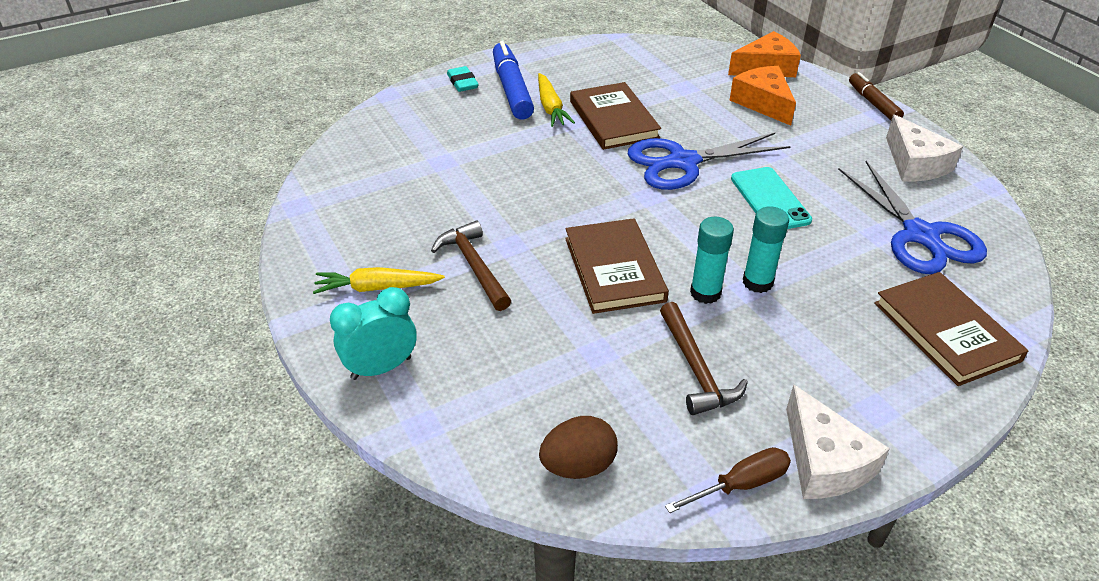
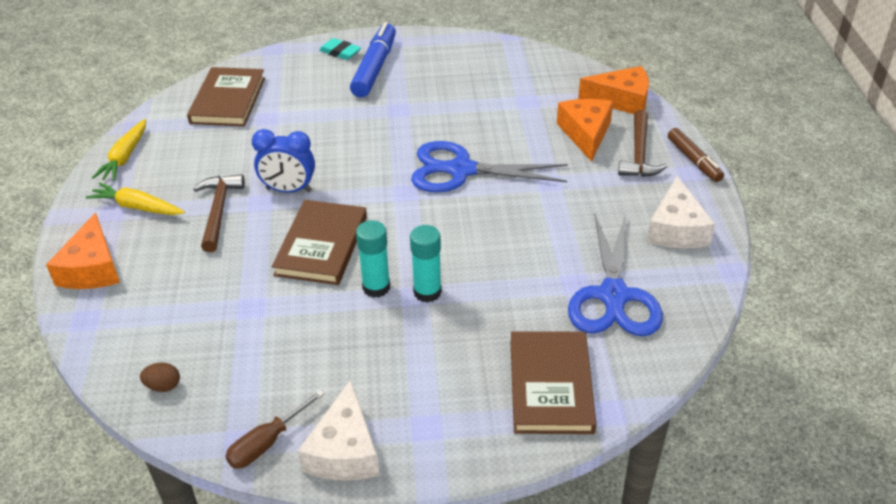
camera: 25 degrees right, 0 degrees up
(381, 368) = (92, 268): turquoise clock -> orange cheese
(462, 82) = (340, 52): turquoise eraser -> turquoise eraser turned 60 degrees counterclockwise
(530, 225) = (289, 190): none -> blue clock
(551, 107) = (393, 92): yellow carrot -> yellow carrot (125, 157)
(578, 466) = (163, 386): brown egg -> brown egg, size x0.59
(613, 120) = (436, 116): brown book -> brown book (228, 100)
(696, 369) = (312, 345): brown hammer -> brown hammer (639, 154)
(741, 484) = (266, 443): brown screwdriver -> brown screwdriver turned 135 degrees clockwise
(769, 199) = (506, 224): turquoise phone -> none
(873, 103) = (694, 160): brown marker -> brown marker turned 150 degrees clockwise

